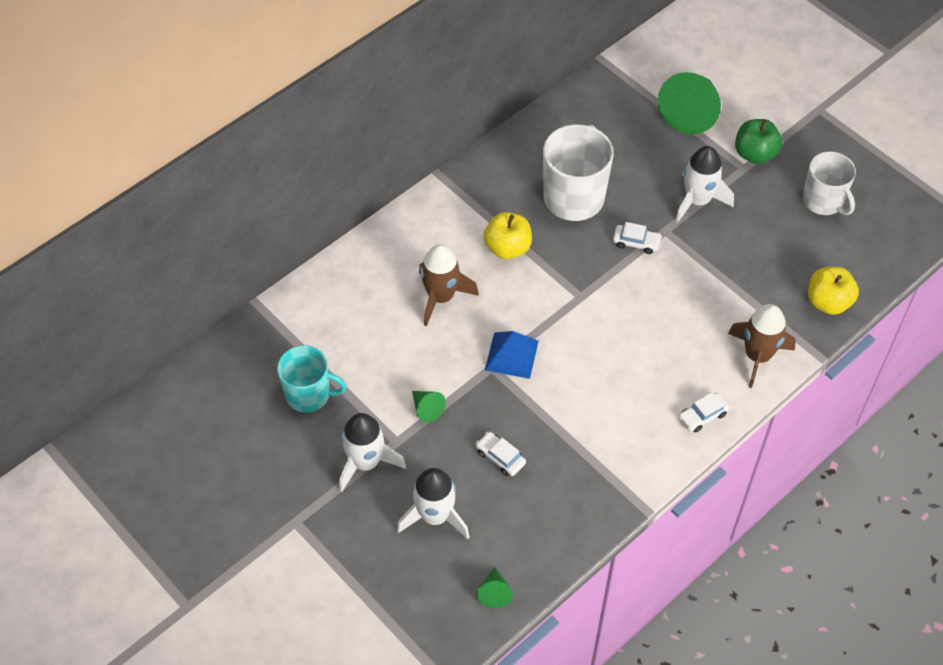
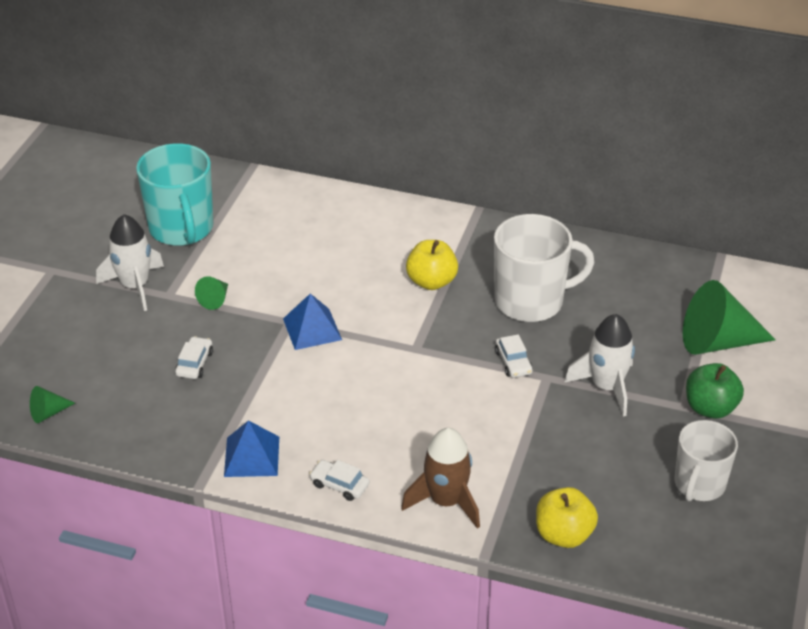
camera: 60 degrees right, 15 degrees down
(309, 394) = (182, 229): turquoise mug -> turquoise mug, size x1.50
(435, 516) = (106, 347): white rocket -> none
(441, 297) = (342, 263): brown rocket -> none
(637, 462) = (251, 456): none -> blue pyramid

